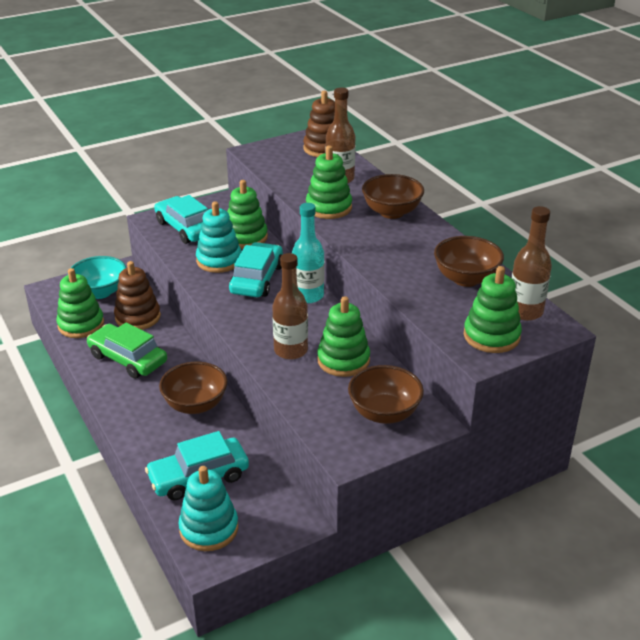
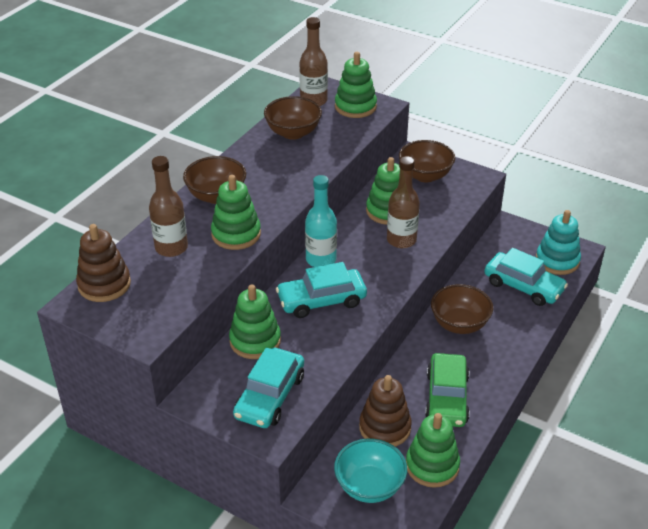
camera: 120 degrees left, 5 degrees up
(219, 260) = (311, 340): turquoise stacking toy -> none

